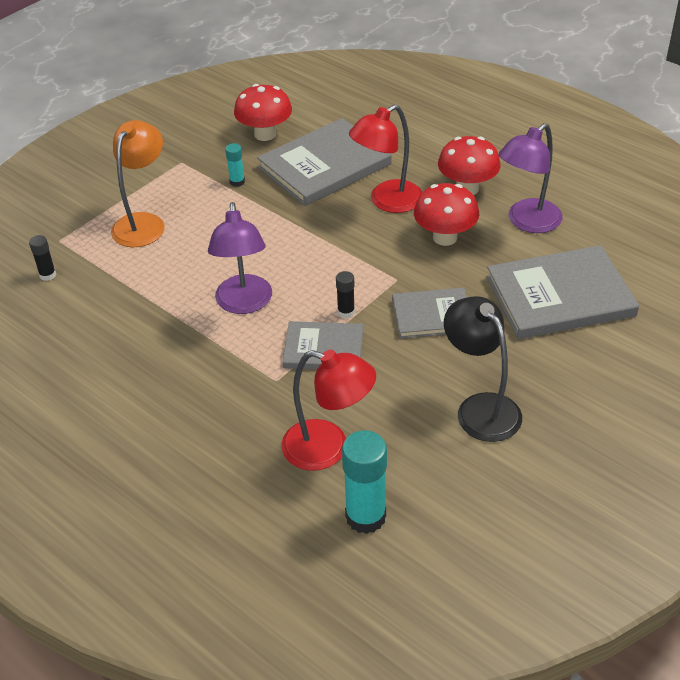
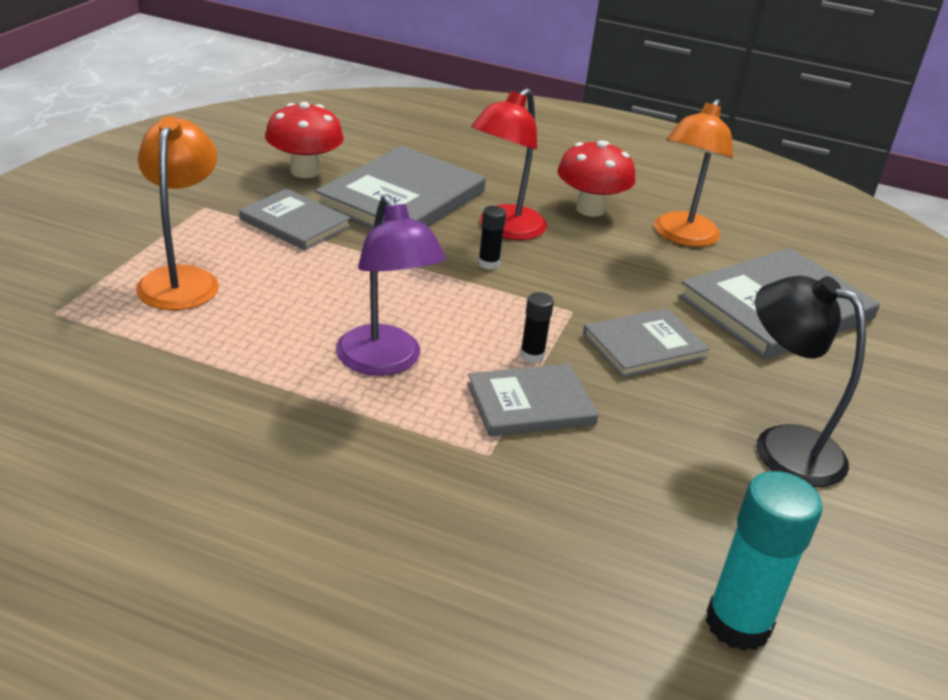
camera: 25 degrees left, 10 degrees down
(48, 275) = (54, 359): black glue stick -> black glue stick (488, 263)
(237, 182) = (295, 223): turquoise glue stick -> grey book
(328, 449) = (621, 536): red lamp -> none
(445, 237) = (599, 260): red mushroom -> none
(527, 222) = (682, 237): purple lamp -> orange lamp

